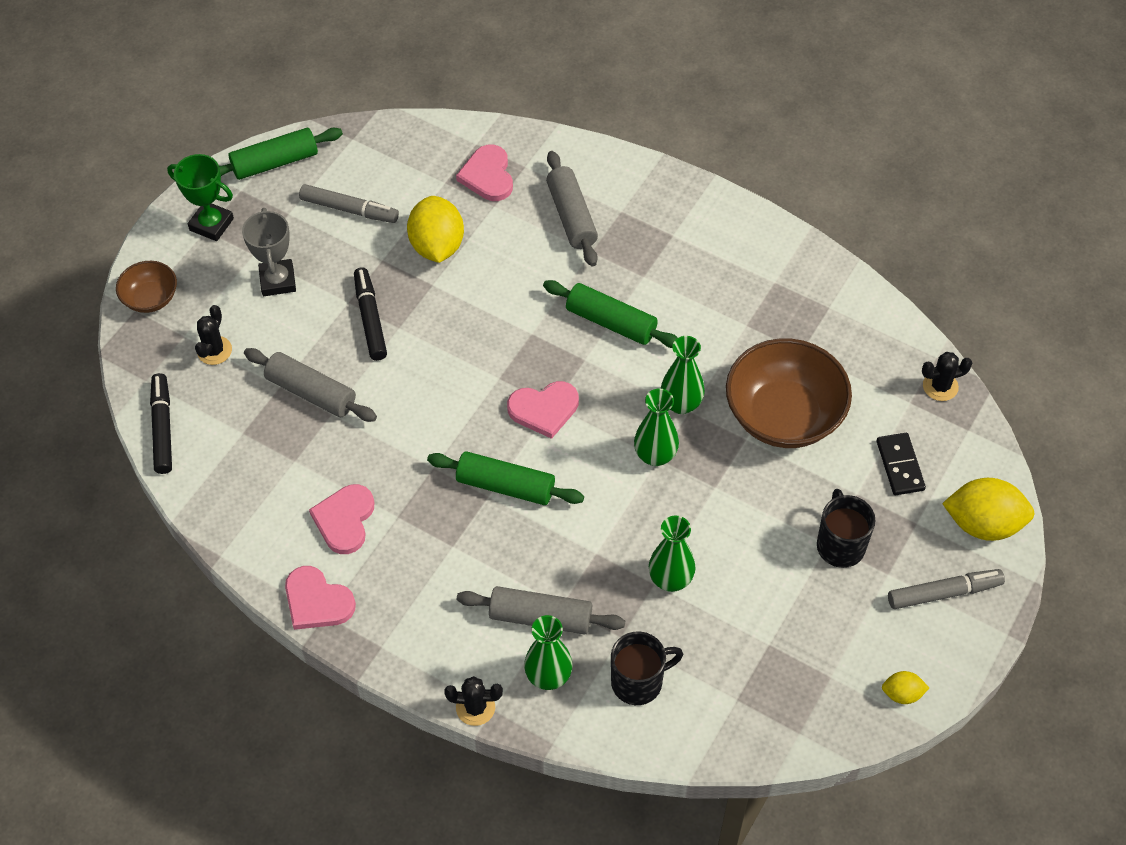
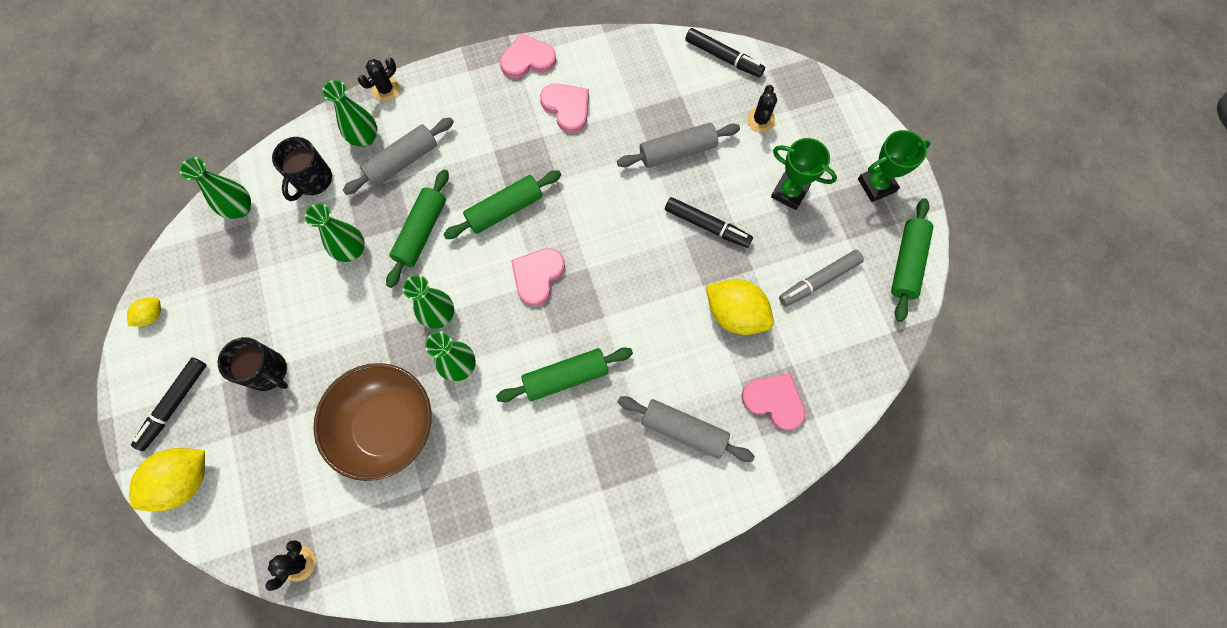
camera: 130 degrees right, 15 degrees up
(151, 298) = (837, 111): brown bowl -> none
(214, 350) = (760, 120): black cactus -> black cactus turned 45 degrees clockwise
(278, 281) = (789, 192): grey trophy -> green trophy
(595, 536) = (421, 232): none -> green rolling pin
(732, 721) = (240, 208): none -> green vase
(900, 465) = (276, 468): black domino -> none
(944, 593) = (174, 404): grey marker -> black marker

